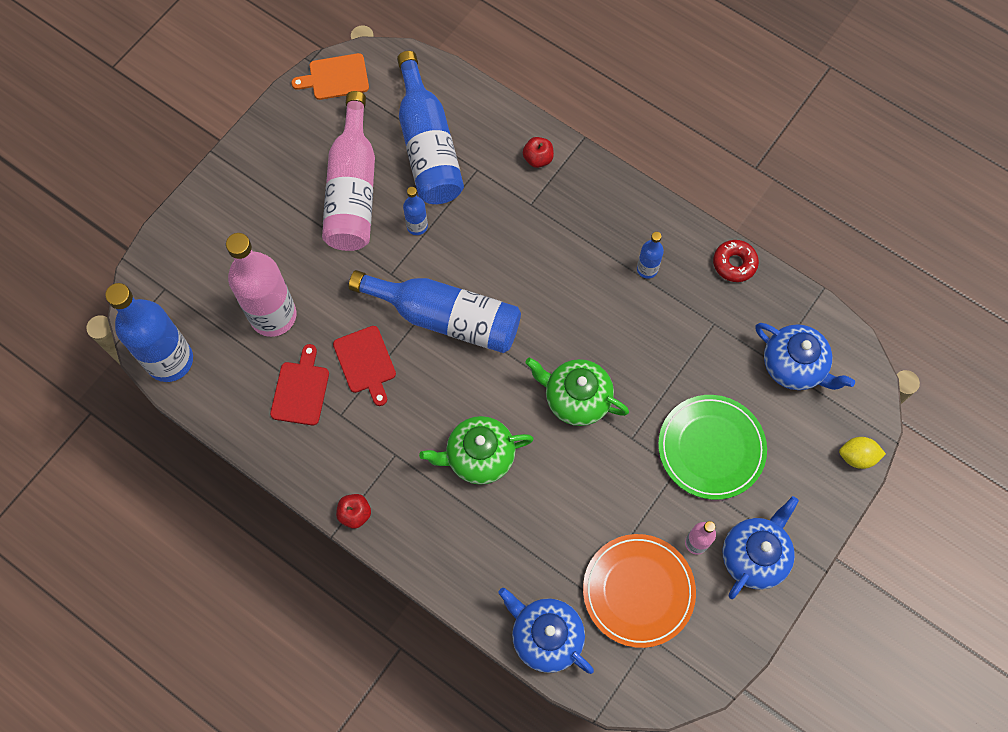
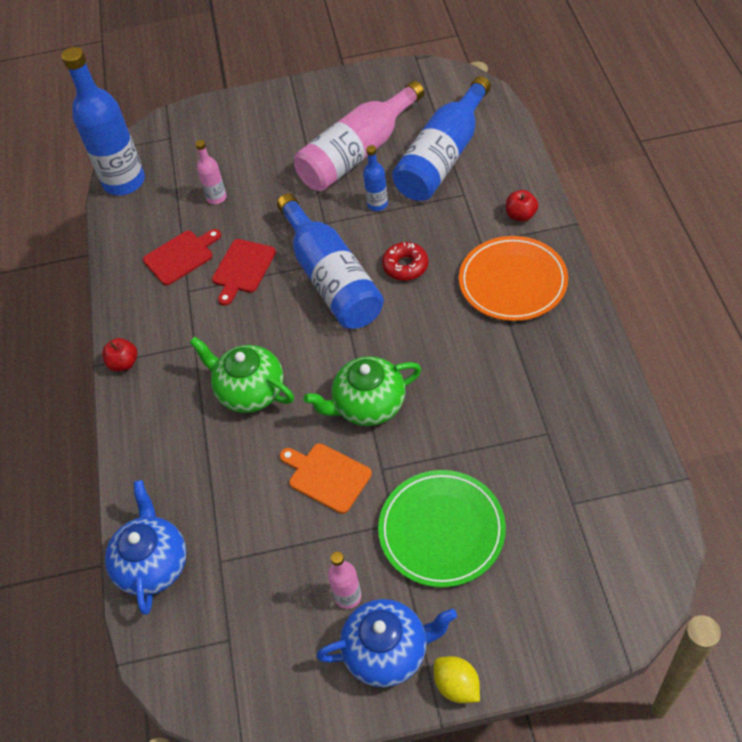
camera: 50 degrees right, 15 degrees down
(273, 316) = (216, 198): pink bottle -> pink bottle, size x0.46
(335, 77) = (423, 77): orange cutting board -> orange cutting board (327, 476)
(576, 398) = (368, 405): green teapot -> green teapot turned 90 degrees counterclockwise
(638, 591) = (260, 593): orange plate -> orange plate (512, 282)
(647, 269) = (530, 351): blue bottle -> none
(734, 263) = (615, 399): red donut -> red donut (405, 266)
(794, 366) = (589, 522): blue teapot -> none
(857, 456) = (575, 648): yellow lemon -> yellow lemon (457, 685)

